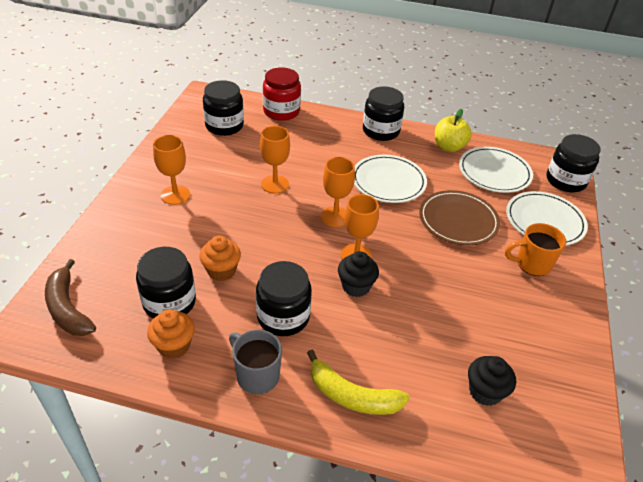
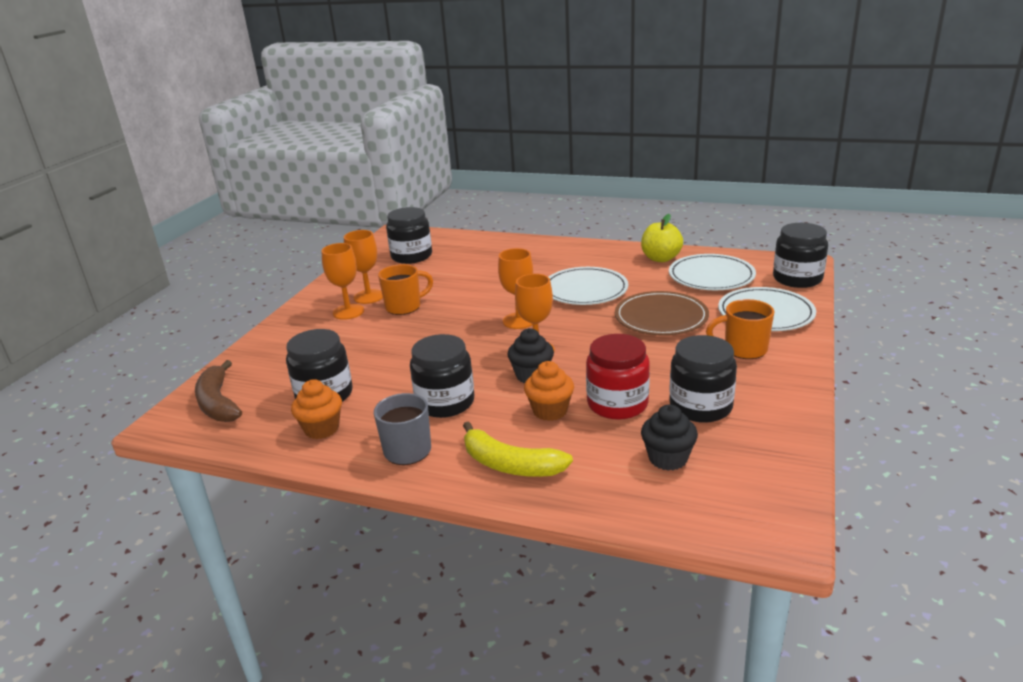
camera: 10 degrees right, 15 degrees down
(221, 271) = (385, 368): orange cupcake -> orange cupcake (550, 411)
(228, 192) = (404, 307): none -> orange mug
(275, 184) = (457, 298): orange goblet -> orange goblet (368, 297)
(281, 111) = (475, 241): red jar -> red jar (617, 404)
(381, 131) = (584, 250): black jar -> black jar (700, 406)

